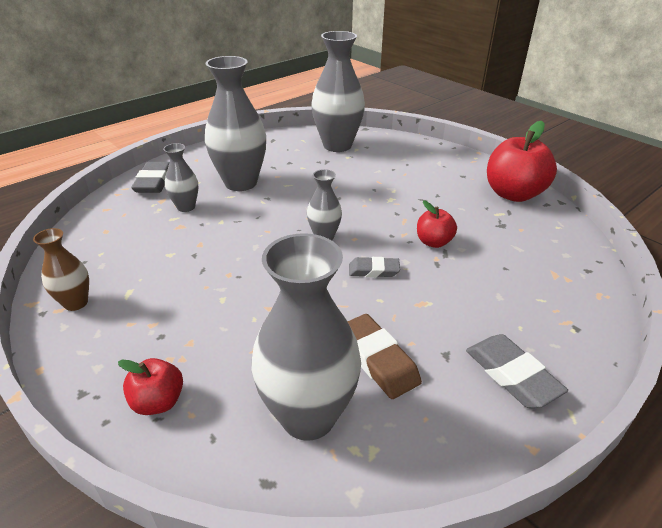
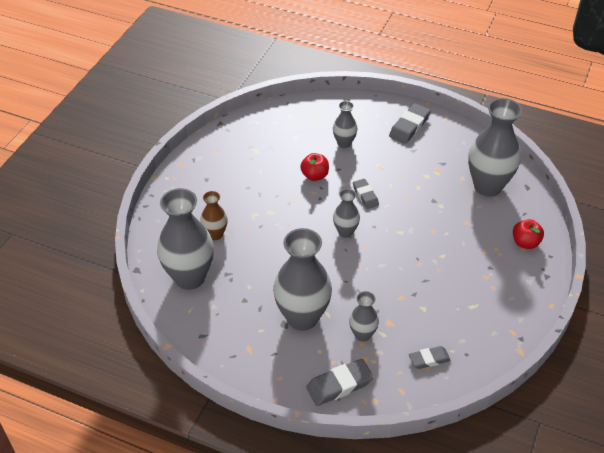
camera: 115 degrees left, 10 degrees up
(76, 303) = (501, 327): brown vase -> brown vase (215, 234)
(112, 235) = (429, 359): none -> grey eraser
(377, 359) = (436, 173): brown eraser -> none
(490, 285) = (344, 143): none -> grey vase
(513, 194) = (222, 147): red apple -> none

